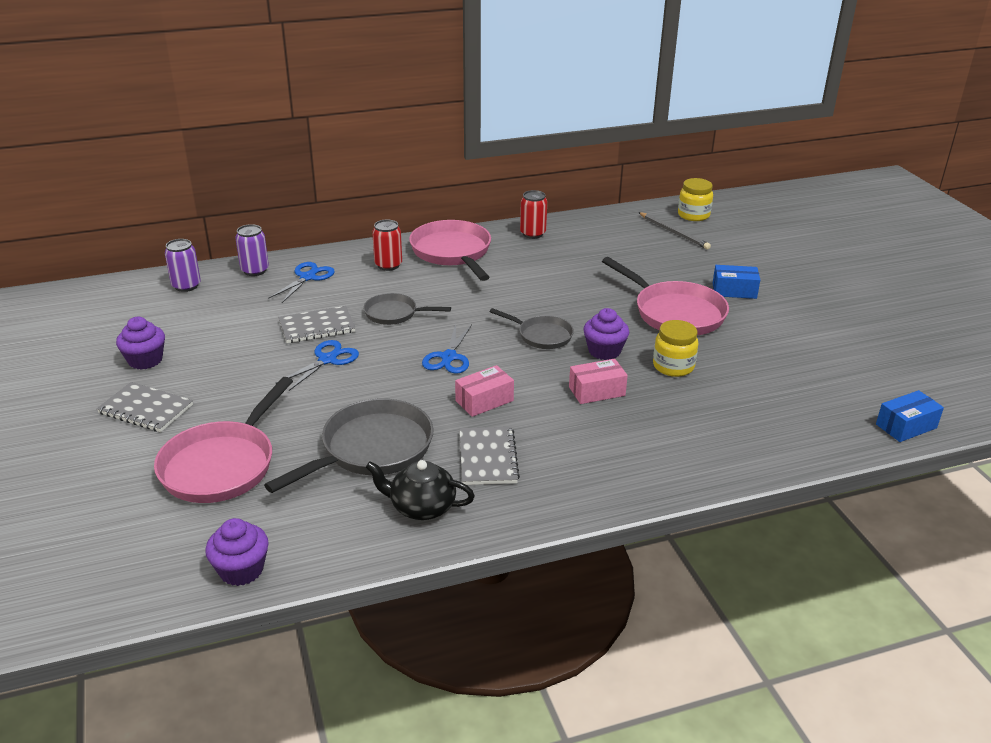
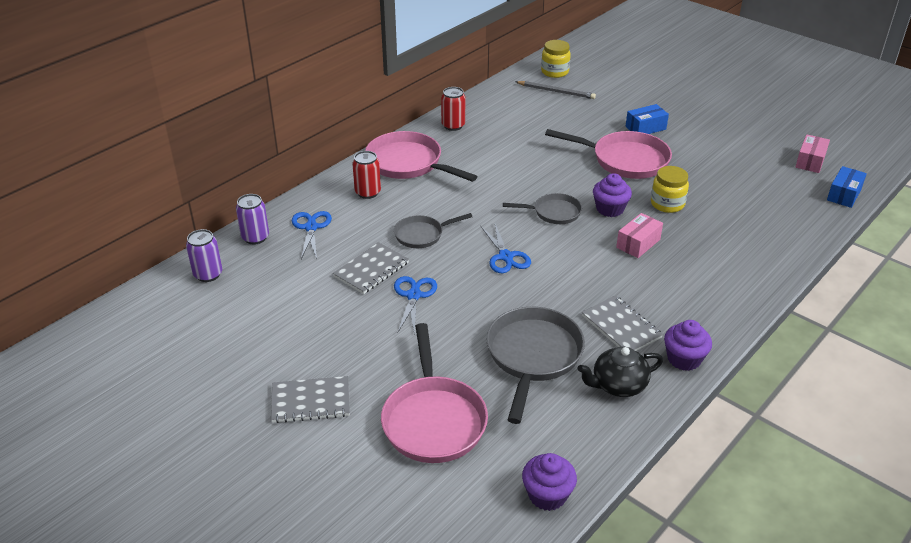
camera: 30 degrees left, 5 degrees up
(145, 360) = (255, 358): purple cupcake -> purple cupcake (684, 359)
(484, 401) = (570, 282): pink box -> pink box (810, 161)

